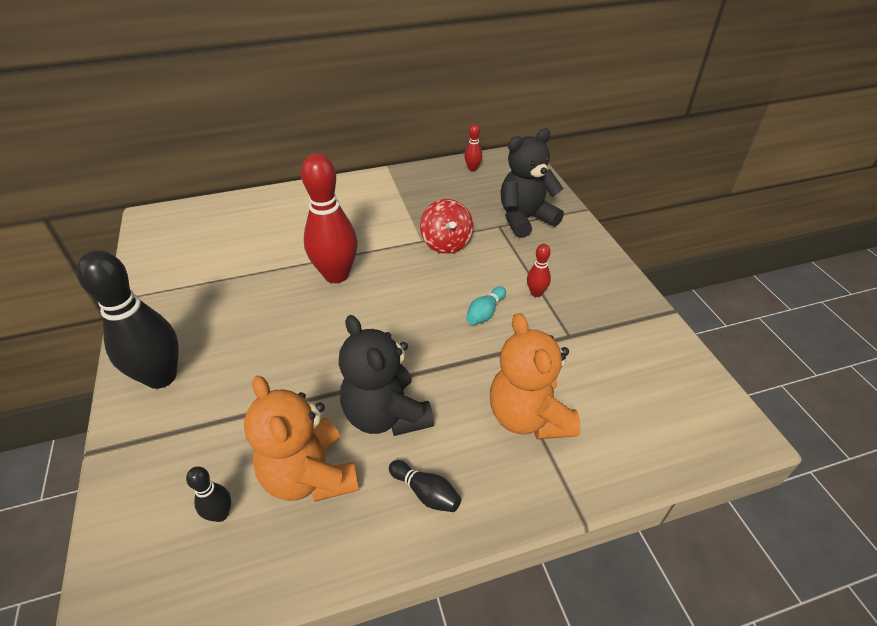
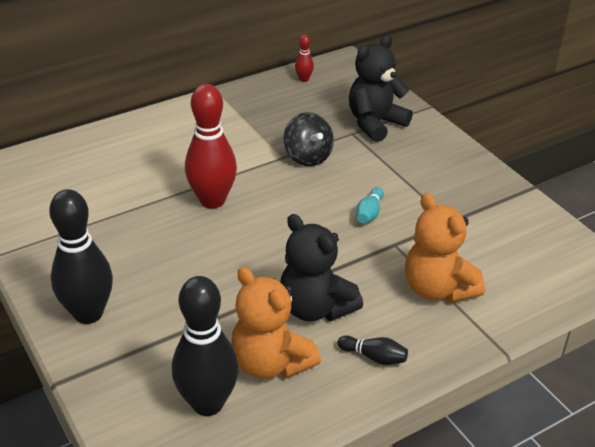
camera: 15 degrees left, 5 degrees down
(220, 514) = (207, 403): black bowling pin -> black bowling pin, size x2.25
(446, 243) = (308, 157): red spinning top -> black spinning top
(536, 293) = (409, 189): red bowling pin -> none

